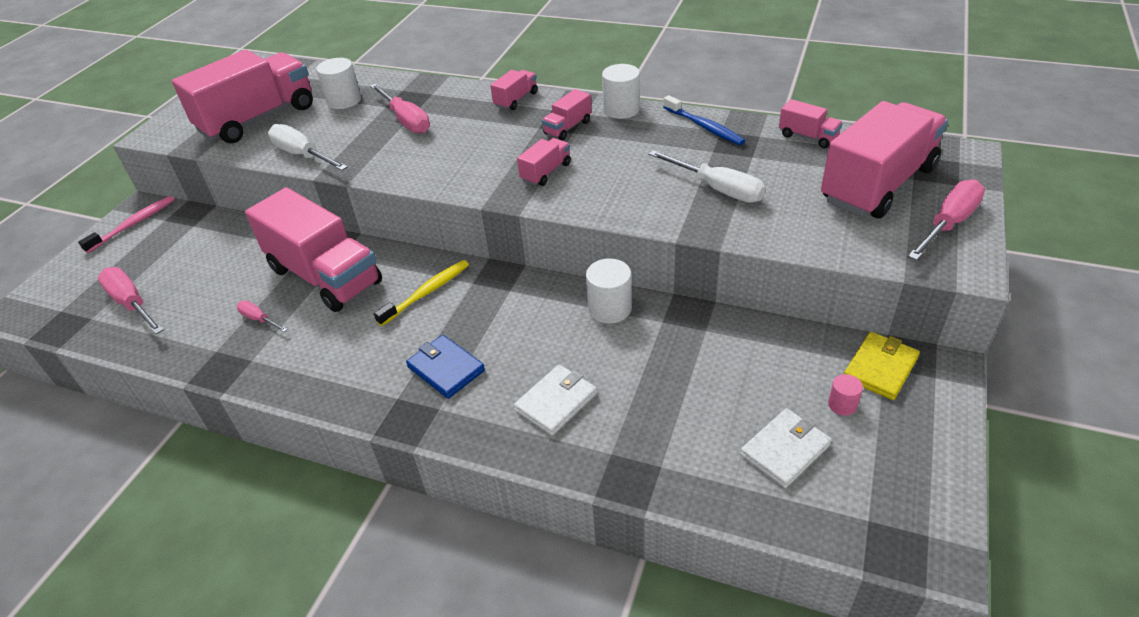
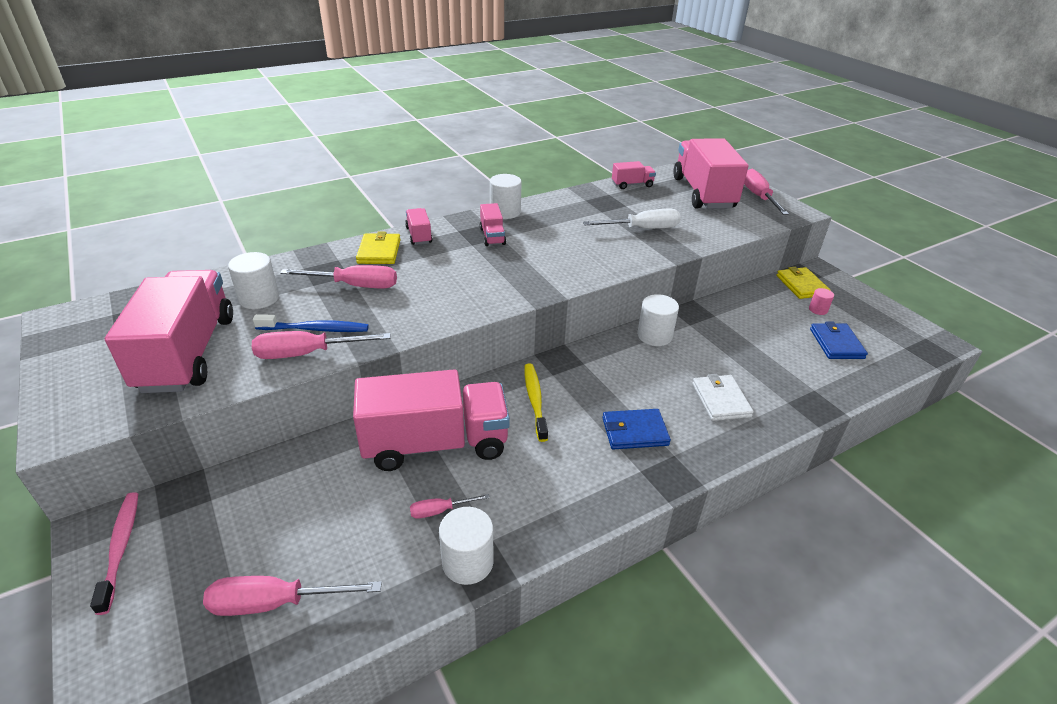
camera: 55 degrees left, 5 degrees down
(221, 361) = (467, 562): none -> white cylinder
(302, 155) = (307, 354): white screwdriver -> pink screwdriver
(466, 100) = (379, 251): none -> yellow wallet
(546, 172) = (532, 267): pink truck -> none
(704, 127) = (572, 201): blue toothbrush -> blue toothbrush (315, 329)
(785, 450) = (836, 343): white wallet -> blue wallet

